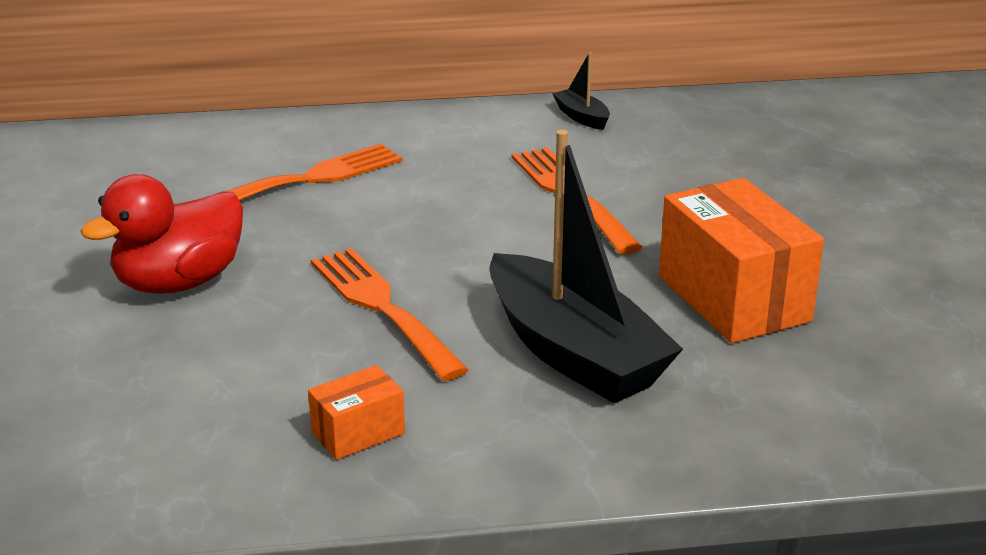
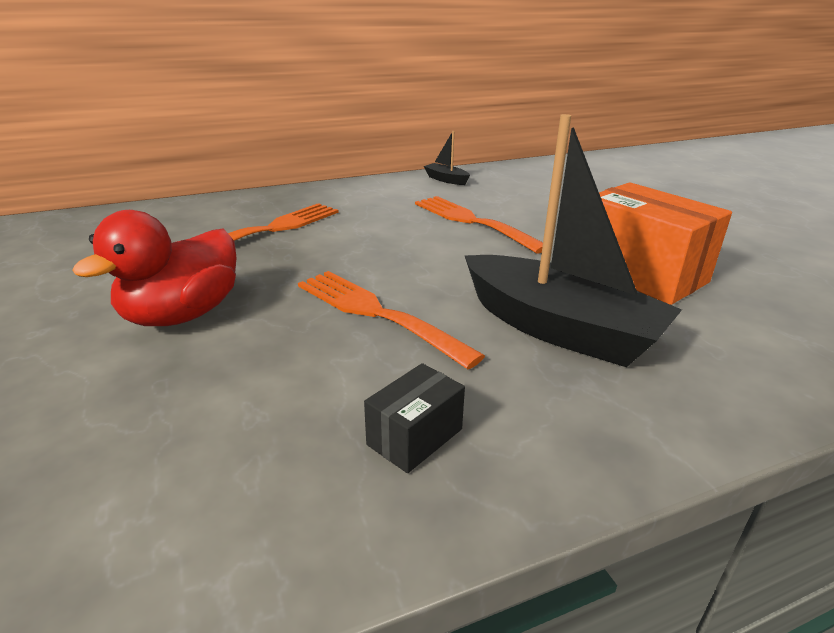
camera: 15 degrees left, 0 degrees up
(358, 433) = (415, 437): orange box -> black box

